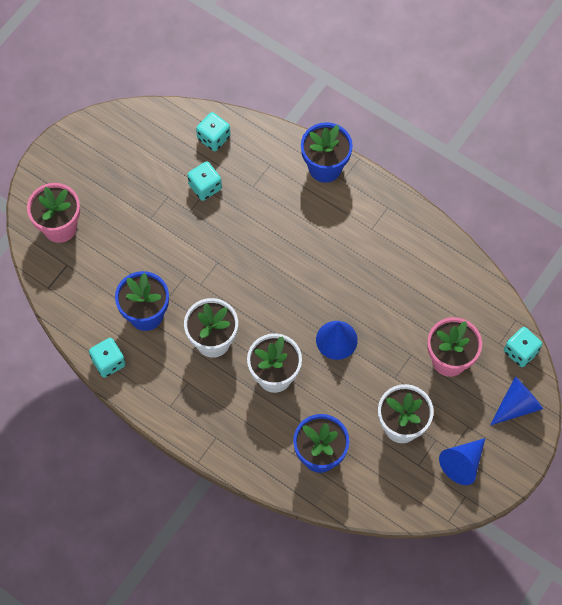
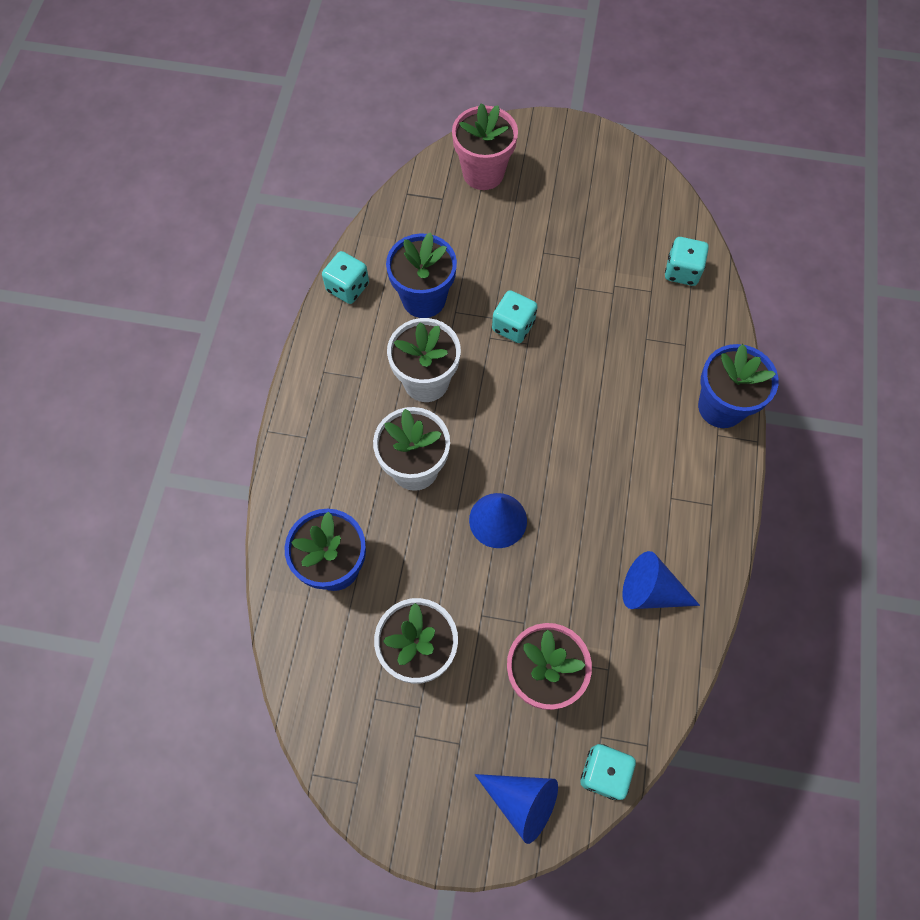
camera: 65 degrees right, 0 degrees up
(205, 187) = (615, 289): turquoise dice -> turquoise dice (513, 326)
(462, 463) = (402, 759): blue cone -> blue cone (650, 591)

